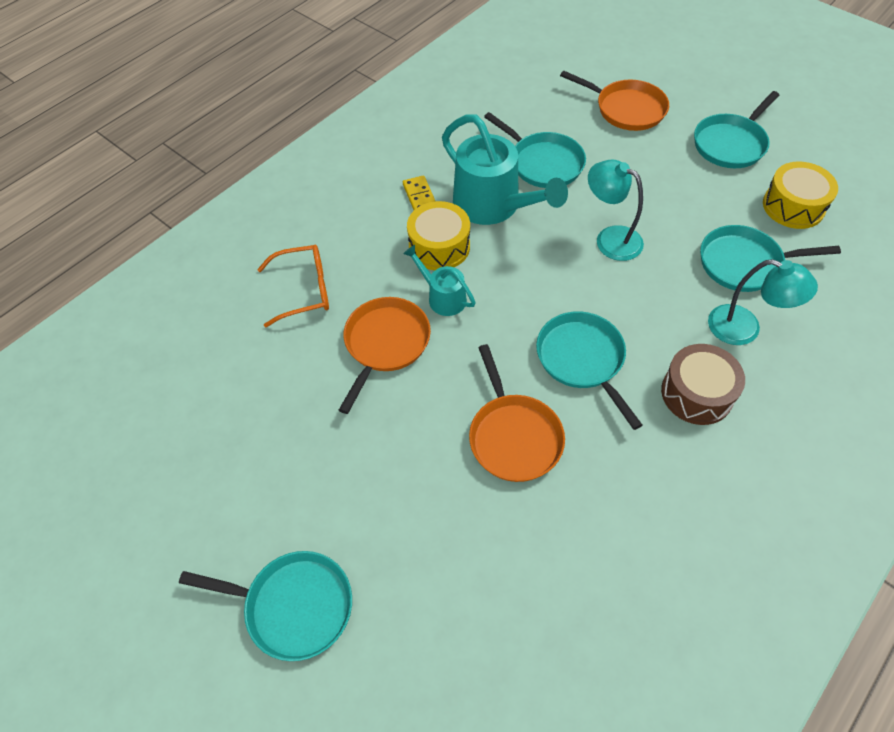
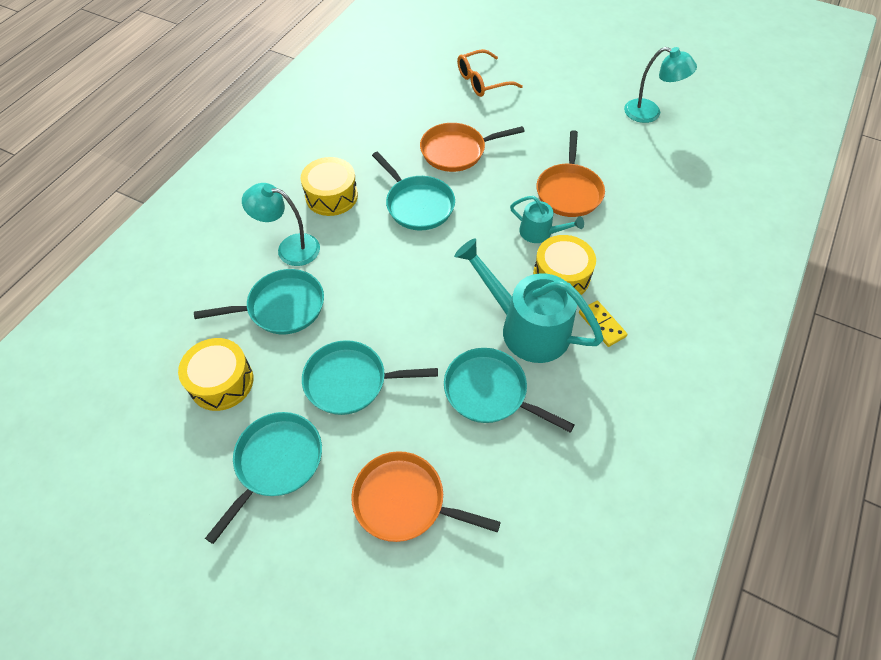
camera: 165 degrees right, 0 degrees up
(293, 606) = (553, 63): turquoise pan -> turquoise pan (350, 381)
(304, 290) = (654, 219): orange glasses -> orange glasses (482, 81)
(513, 436) = (456, 151): orange pan -> orange pan turned 75 degrees counterclockwise
(610, 238) = (407, 311): turquoise lamp -> turquoise lamp (650, 113)
(697, 393) = (331, 196): brown drum -> yellow drum

